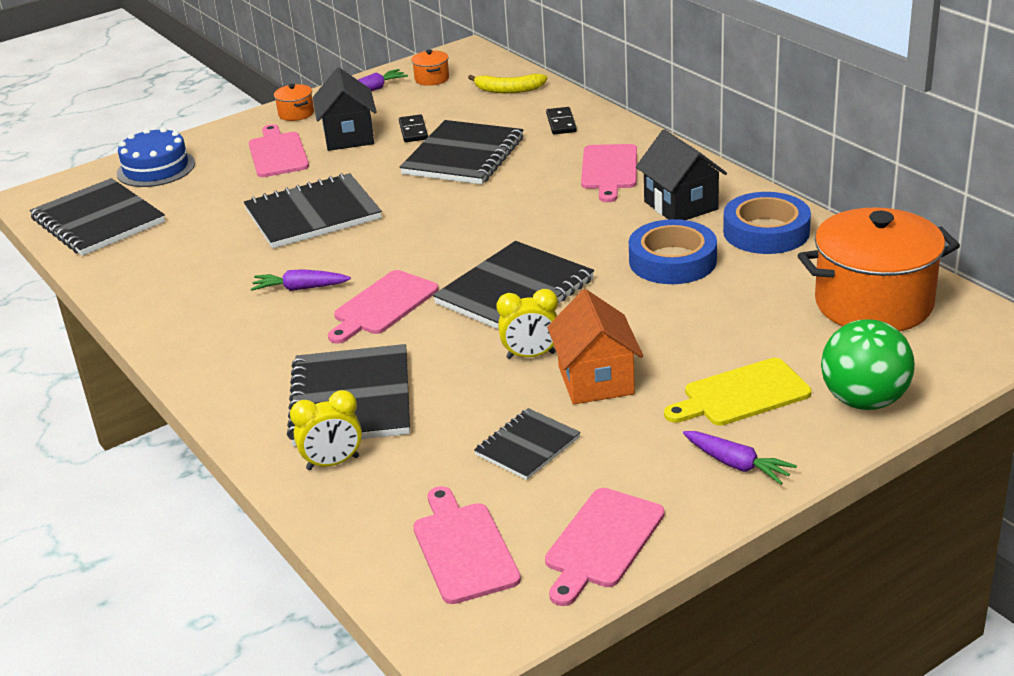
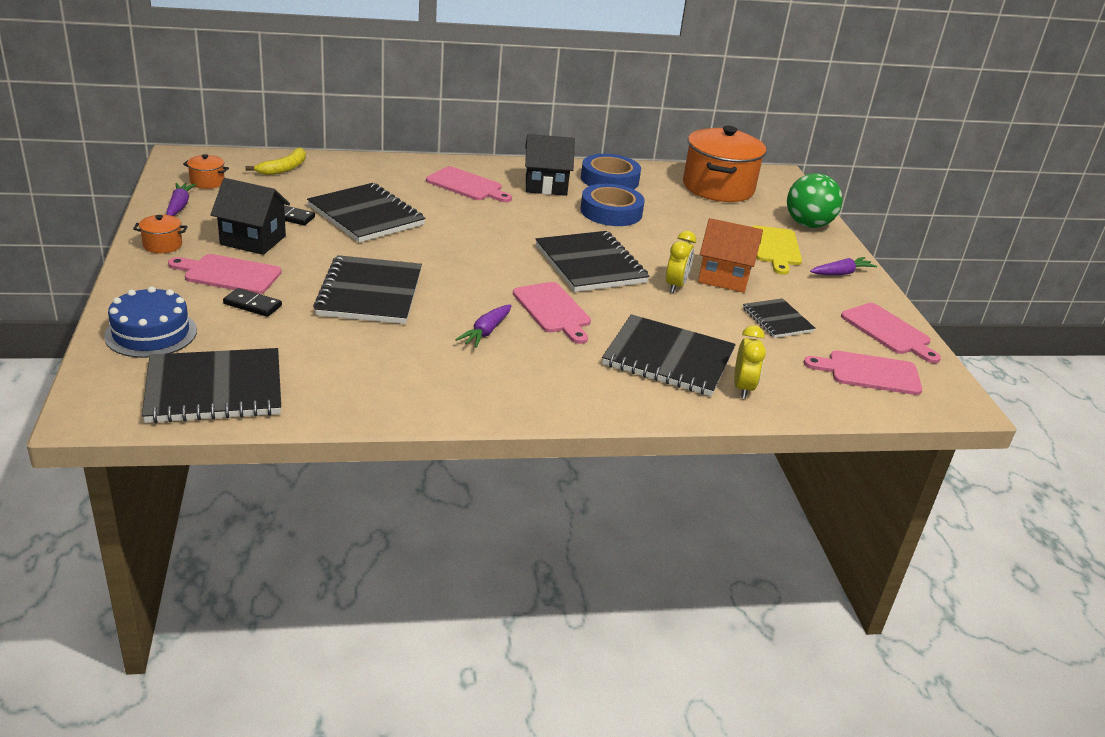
camera: 70 degrees left, 0 degrees up
(561, 123) = (371, 173): black domino -> black domino (252, 305)

